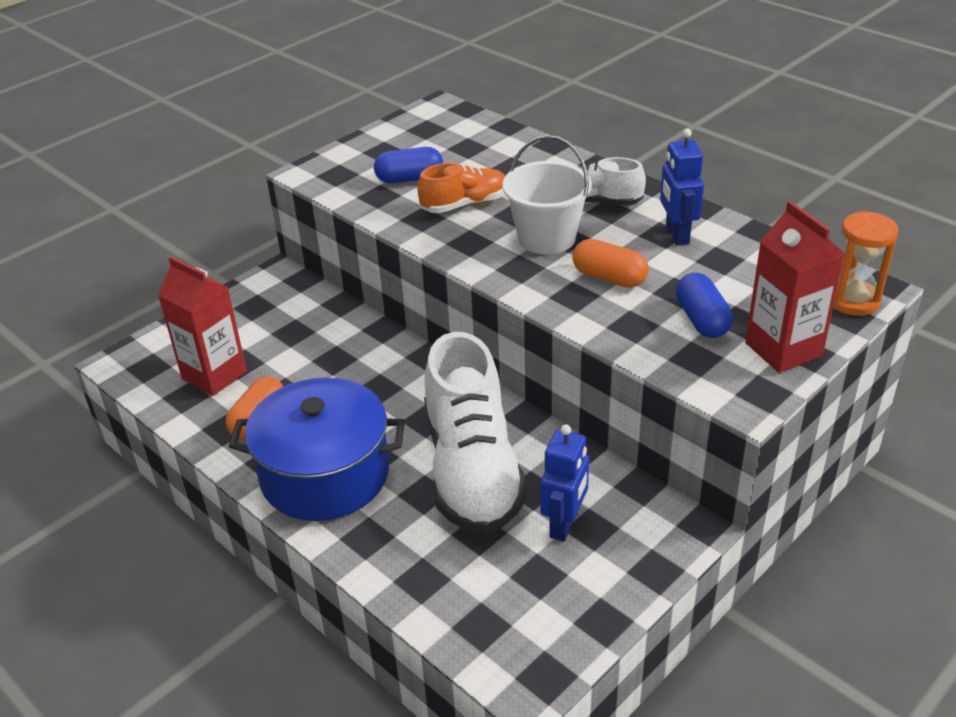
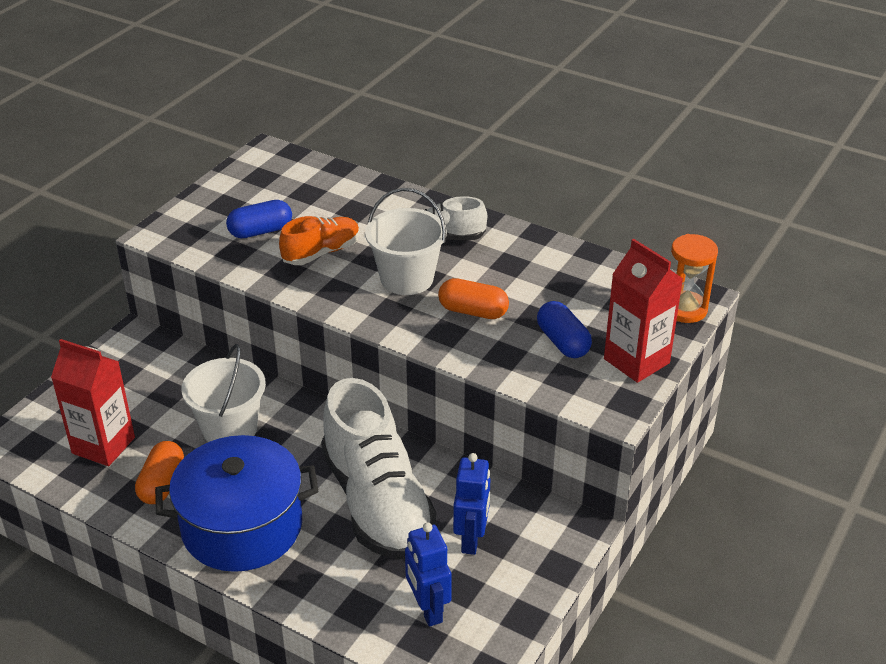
camera: 15 degrees left, 0 degrees up
(342, 375) = (230, 429): none -> white bucket
(676, 234) = (522, 263): blue robot -> blue robot (427, 609)

